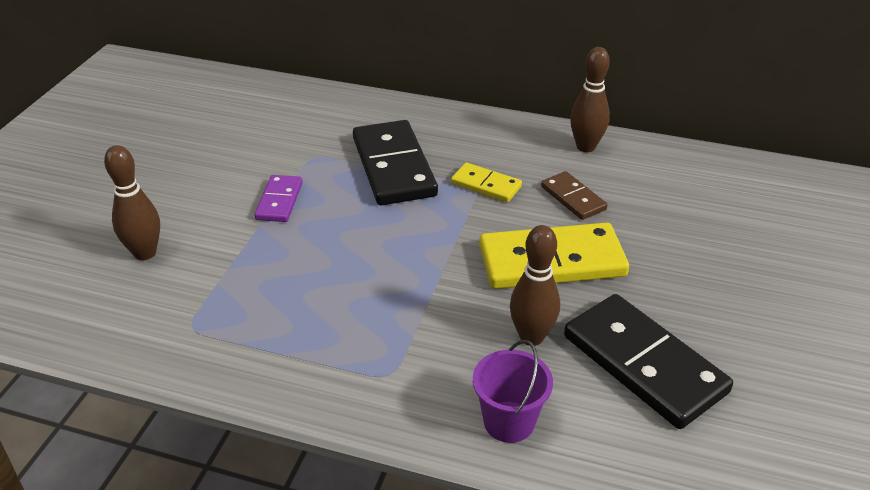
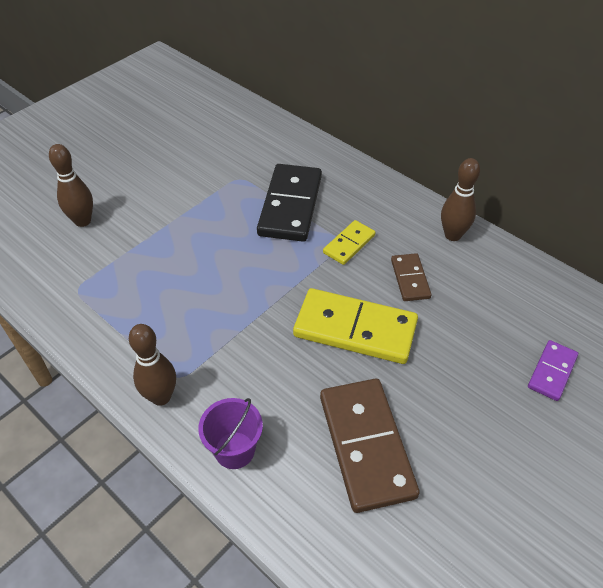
camera: 25 degrees right, 10 degrees up
(279, 201) = (192, 208): purple domino -> purple domino (552, 371)
(486, 185) = (349, 244): yellow domino -> yellow domino turned 75 degrees clockwise
(531, 337) = (296, 388): brown bowling pin -> brown bowling pin (161, 397)
(644, 364) = (366, 445): black domino -> brown domino

